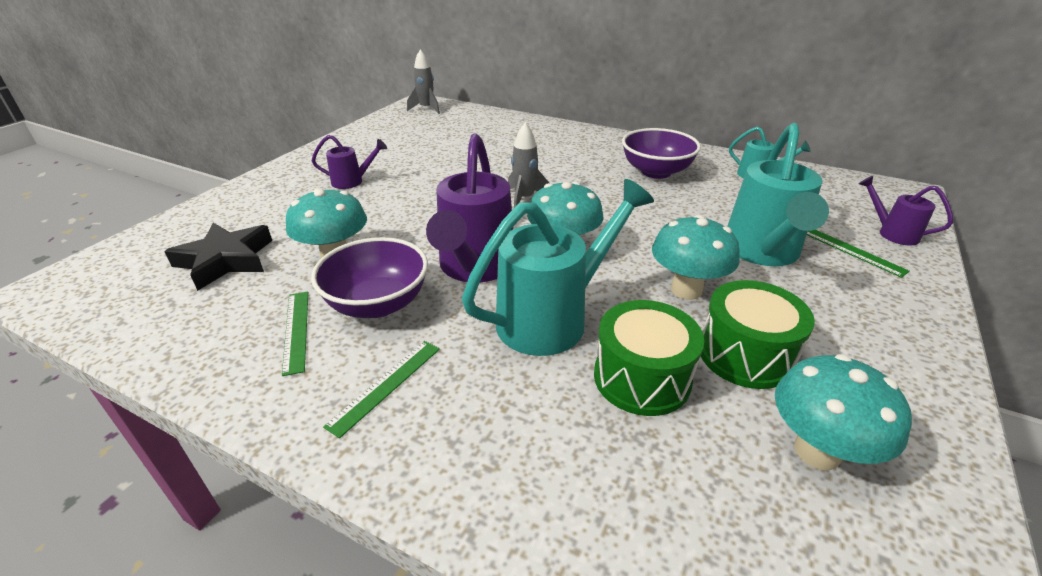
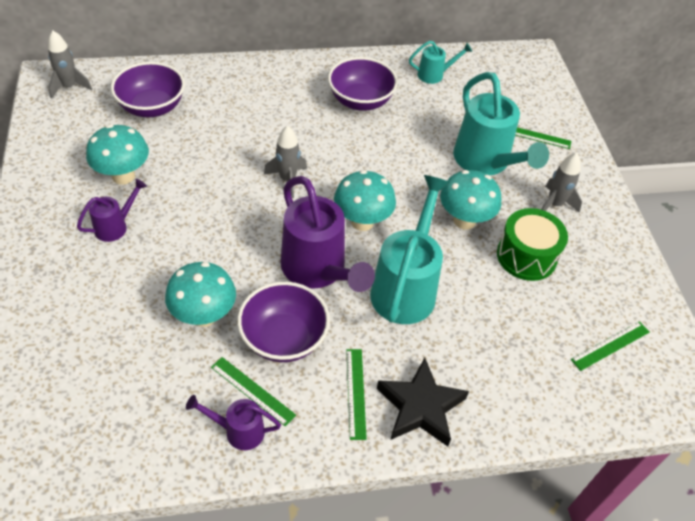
camera: 40 degrees left, 15 degrees up
(225, 260) = (114, 366): black star -> black star (420, 407)
(468, 131) = (152, 107): none -> purple bowl
(642, 378) = (487, 303): green drum -> none
(811, 529) = (610, 345): none -> green ruler
(817, 451) = (591, 302): turquoise mushroom -> turquoise mushroom (123, 176)
(834, 320) = (554, 204): none -> grey rocket
(892, 233) = (546, 106): purple watering can -> purple watering can (239, 431)

